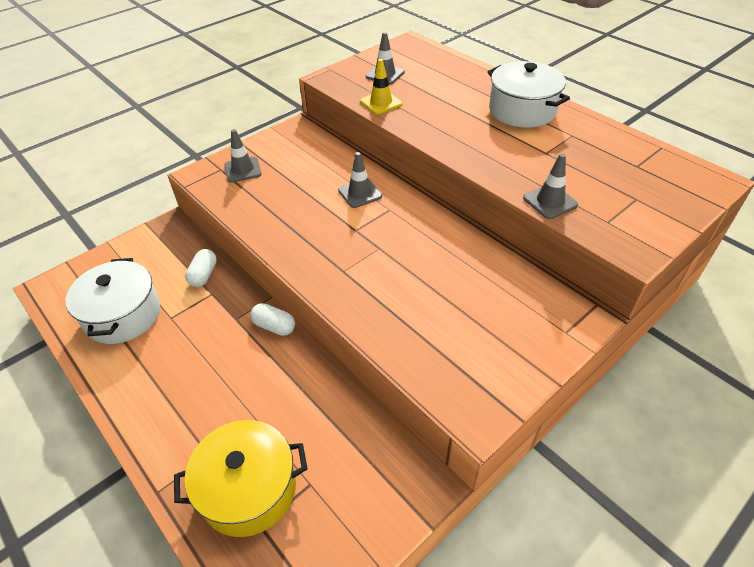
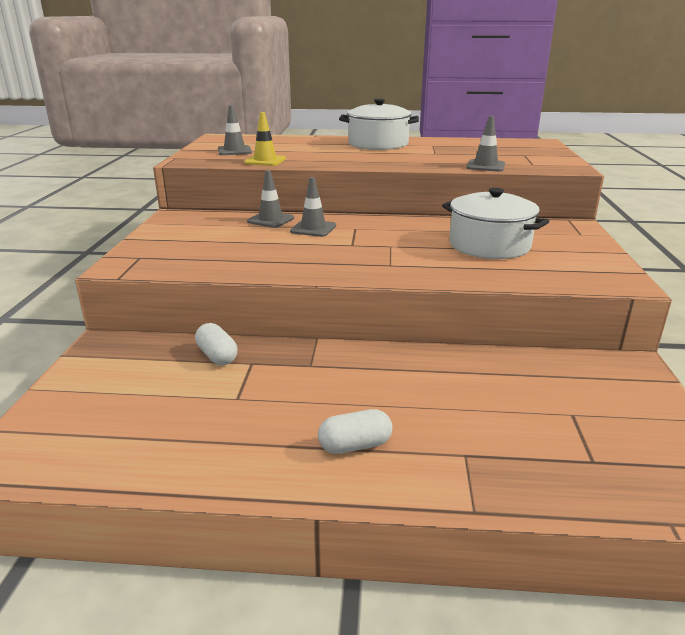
camera: 45 degrees left, 20 degrees down
(123, 315) = (171, 425): white pot -> white pot (489, 245)
(243, 170) = (167, 250): grey traffic cone -> grey traffic cone (270, 220)
(248, 489) = (540, 449): yellow pot -> none
(274, 326) = (357, 351): white capsule -> white capsule (355, 446)

